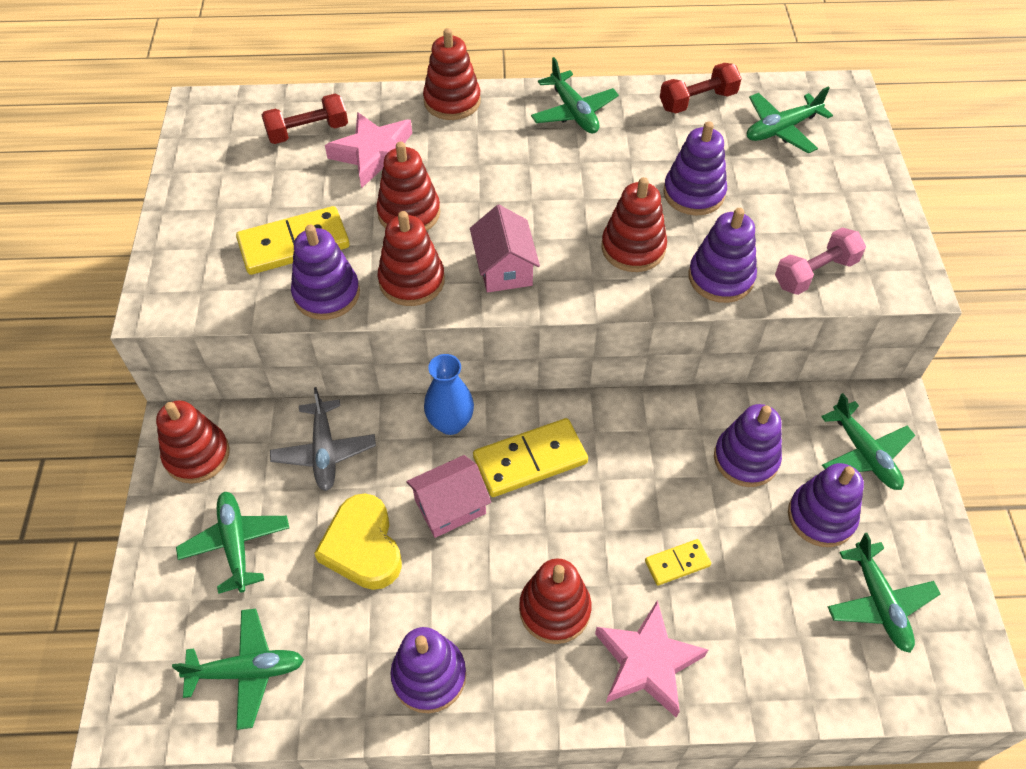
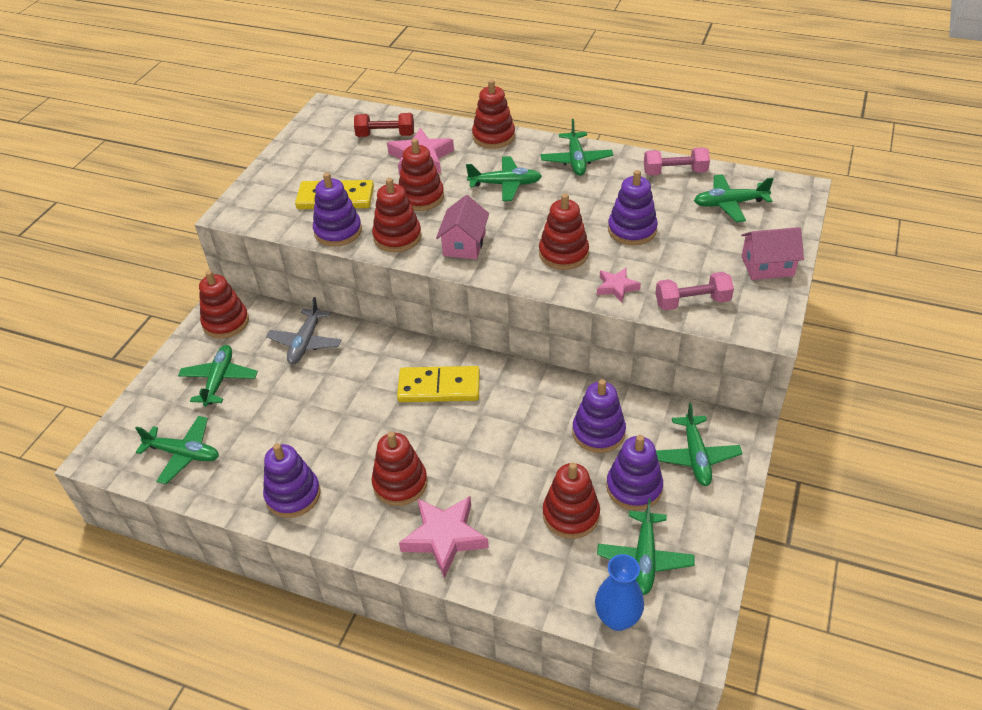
camera: 25 degrees right, 10 degrees down
(363, 547) = (296, 406): yellow heart -> none
(450, 423) = (398, 349): blue vase -> blue vase (617, 618)
(450, 506) = (367, 399): pink house -> pink house (767, 266)
(506, 167) = (505, 184): none -> green plane
(677, 563) = (505, 483): yellow domino -> none
(697, 101) = (675, 172): red dumbbell -> pink dumbbell
(720, 277) = (616, 287): purple stacking toy -> pink star
(772, 577) = (571, 515): none -> red stacking toy

